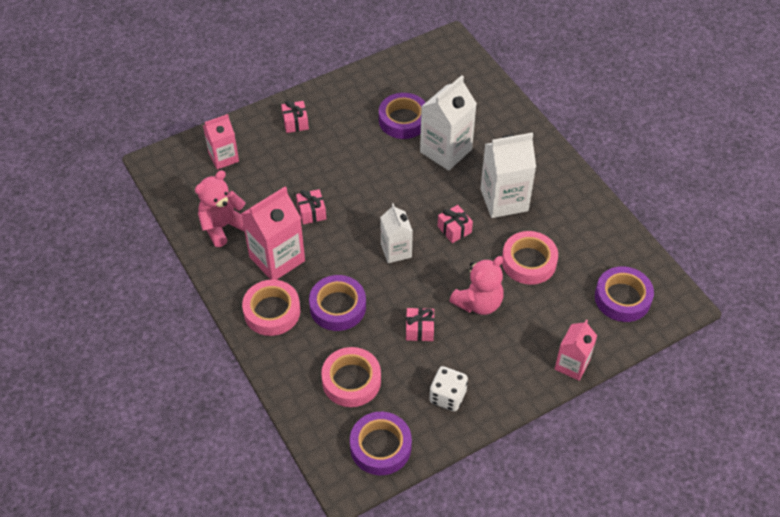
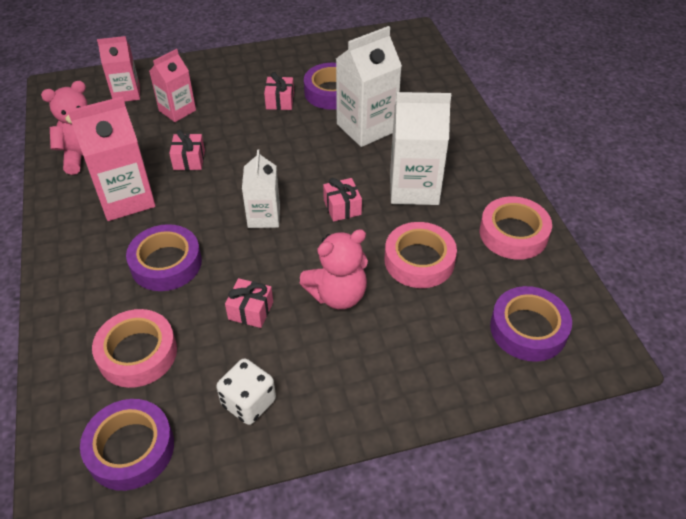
camera: 15 degrees right, 5 degrees down
(272, 311) = (89, 252): pink tape -> pink tape (513, 233)
(295, 122) = (217, 75): pink gift -> pink gift (280, 101)
(572, 365) = (432, 400): pink carton -> pink carton (177, 110)

